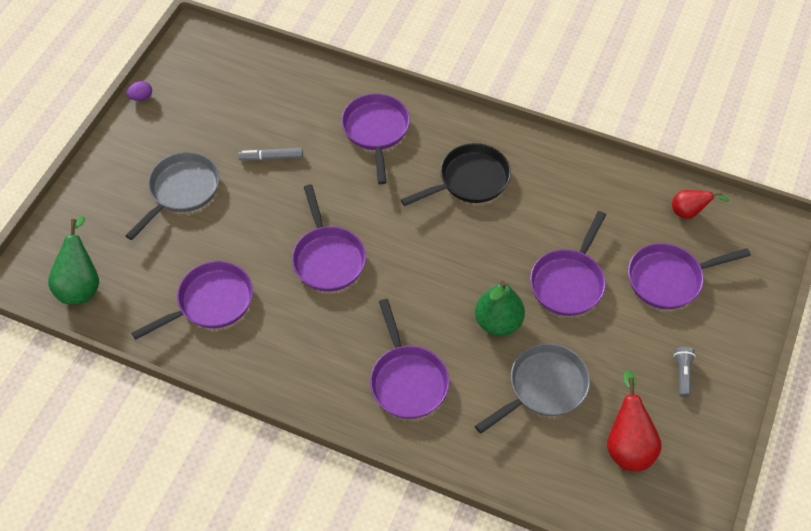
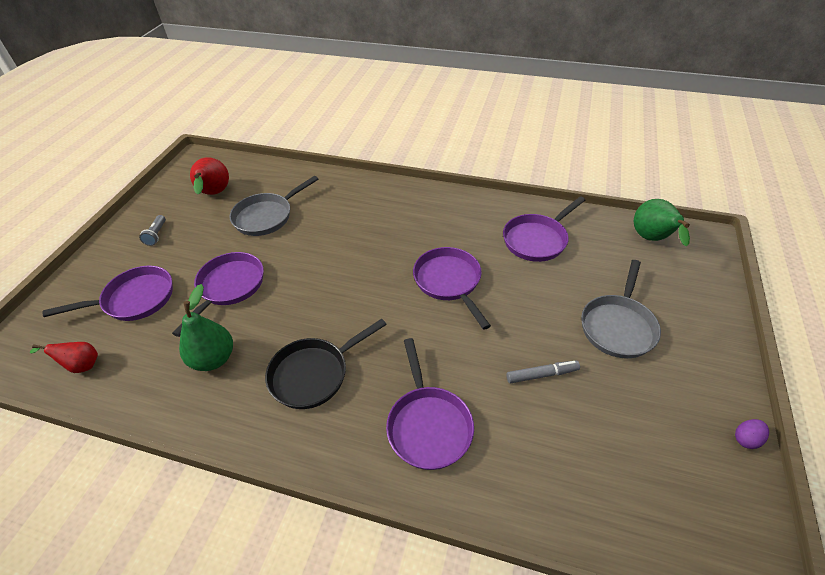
camera: 175 degrees right, 10 degrees down
(407, 380) = (368, 210): purple pan -> none
(498, 322) = (296, 251): green pear -> green pear (214, 359)

